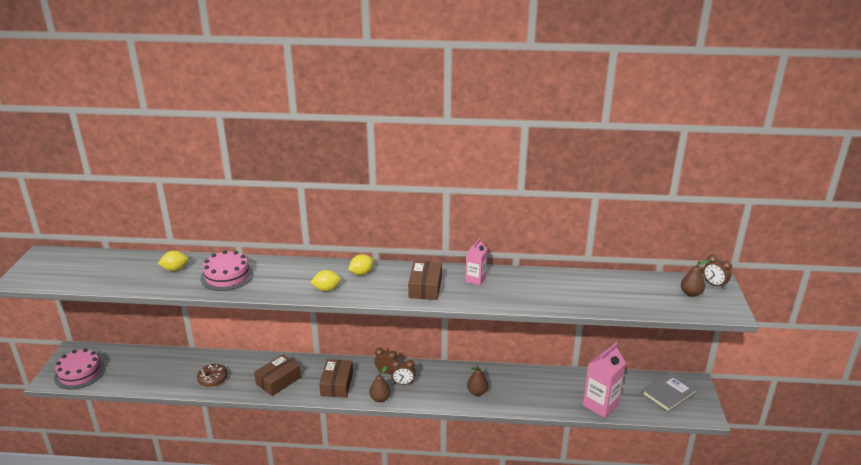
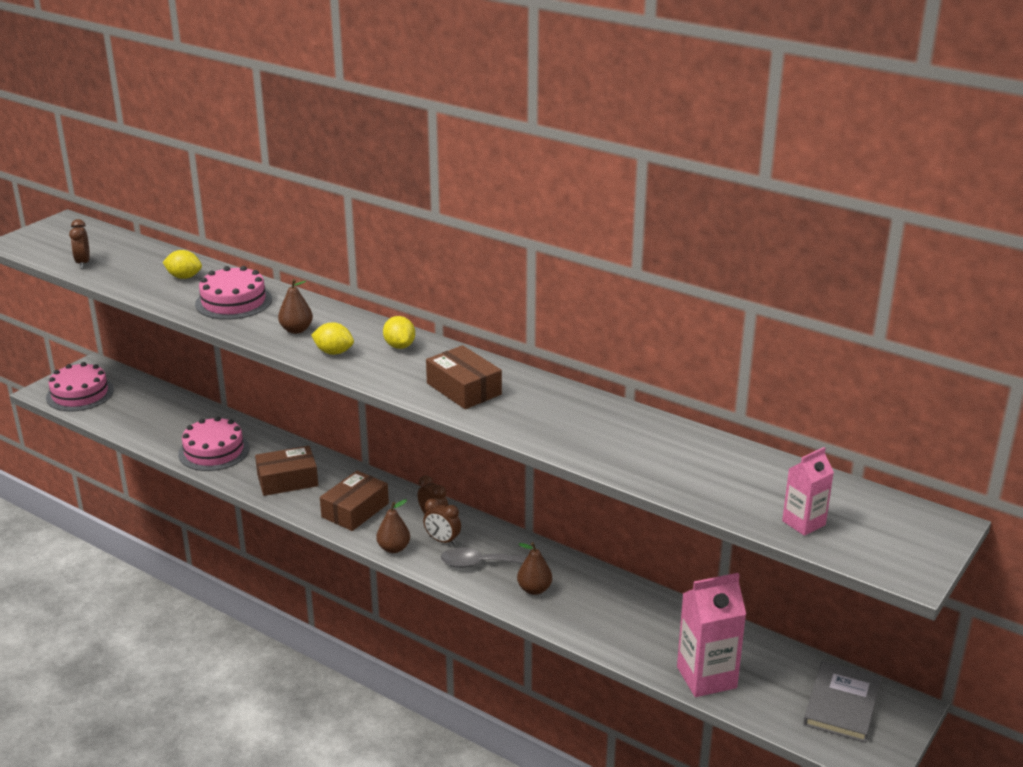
camera: 30 degrees right, 0 degrees up
(213, 379) = (214, 451): brown donut -> pink cake
(361, 273) = (399, 346): yellow lemon -> yellow lemon turned 75 degrees clockwise
(425, 287) = (464, 389): brown box -> brown box turned 75 degrees counterclockwise
(438, 388) = (485, 564): none -> grey spoon
(475, 279) = (546, 400): pink carton -> pink carton (803, 523)
(669, 393) = (842, 704): grey book -> grey book turned 60 degrees counterclockwise
(691, 293) = (872, 524): brown pear -> brown pear (296, 330)
(714, 284) = (932, 524): brown clock -> brown clock (83, 263)

